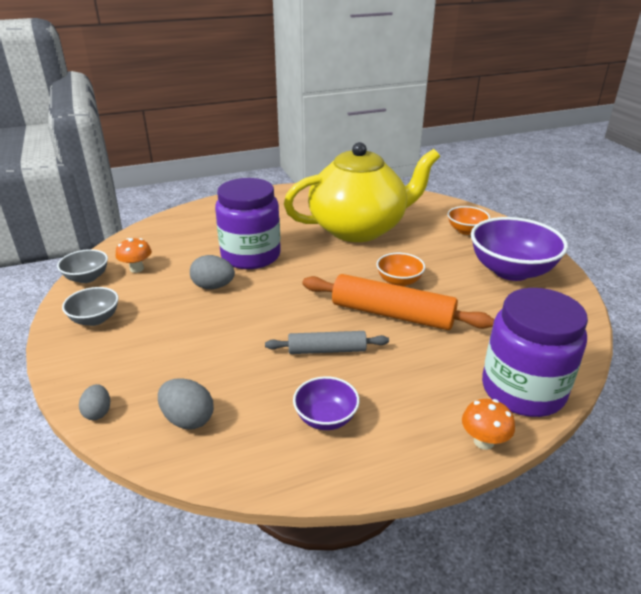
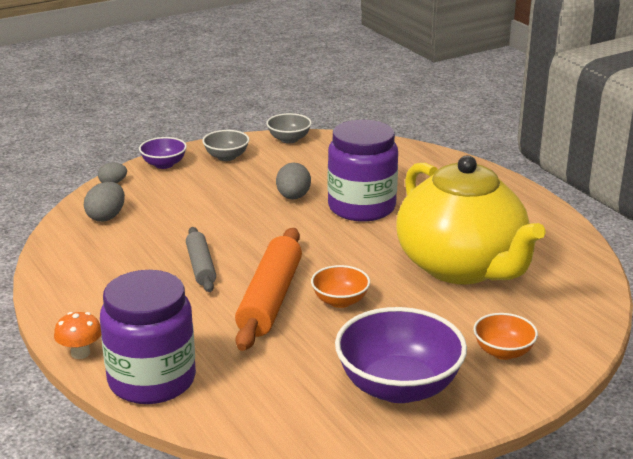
camera: 80 degrees right, 5 degrees down
(136, 269) = (312, 156): orange mushroom -> none
(326, 418) = (108, 274): purple bowl -> purple bowl (164, 164)

